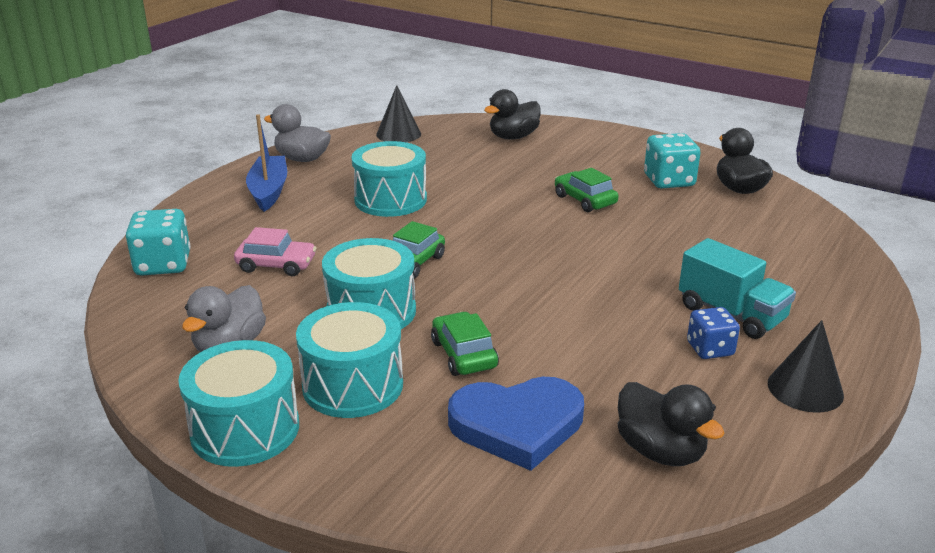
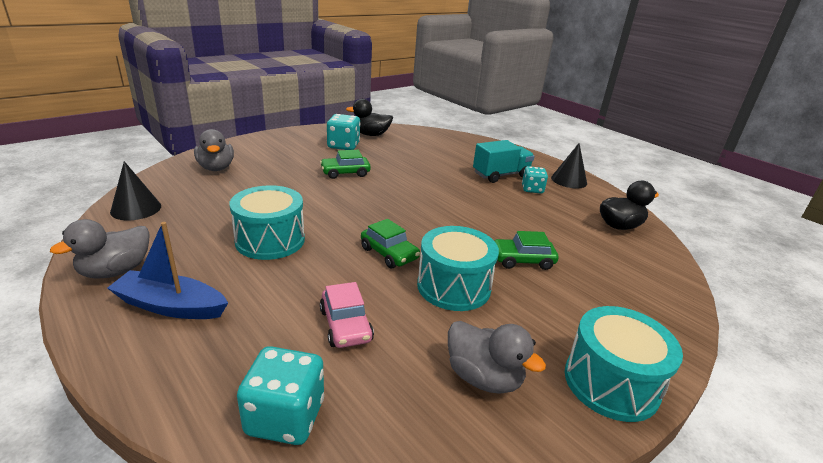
camera: 75 degrees left, 0 degrees up
(276, 265) = (345, 325): pink car -> pink car turned 135 degrees clockwise
(353, 385) = (554, 314): turquoise drum -> none
(513, 137) = (216, 168): black duck -> grey duck
(517, 425) = (600, 260): blue heart -> none
(710, 349) = (532, 189): blue dice -> turquoise dice

